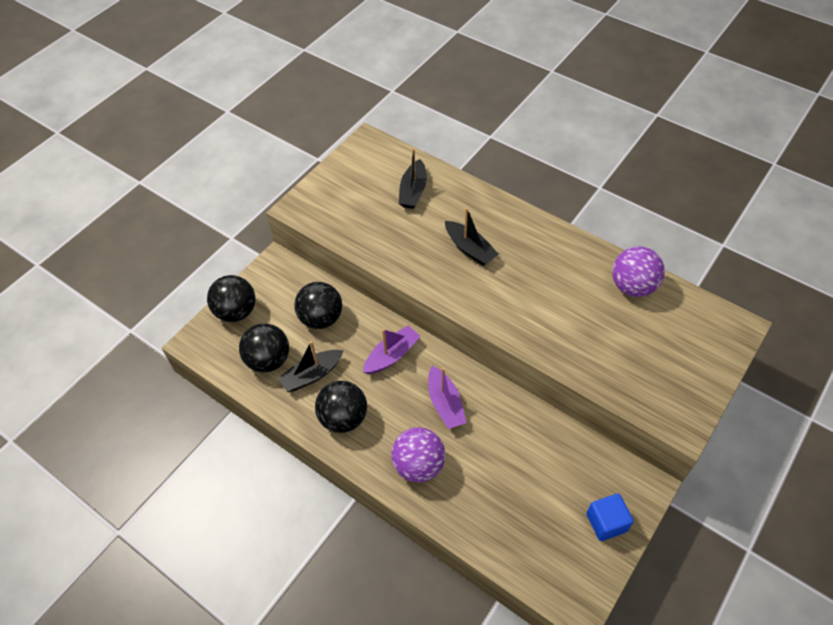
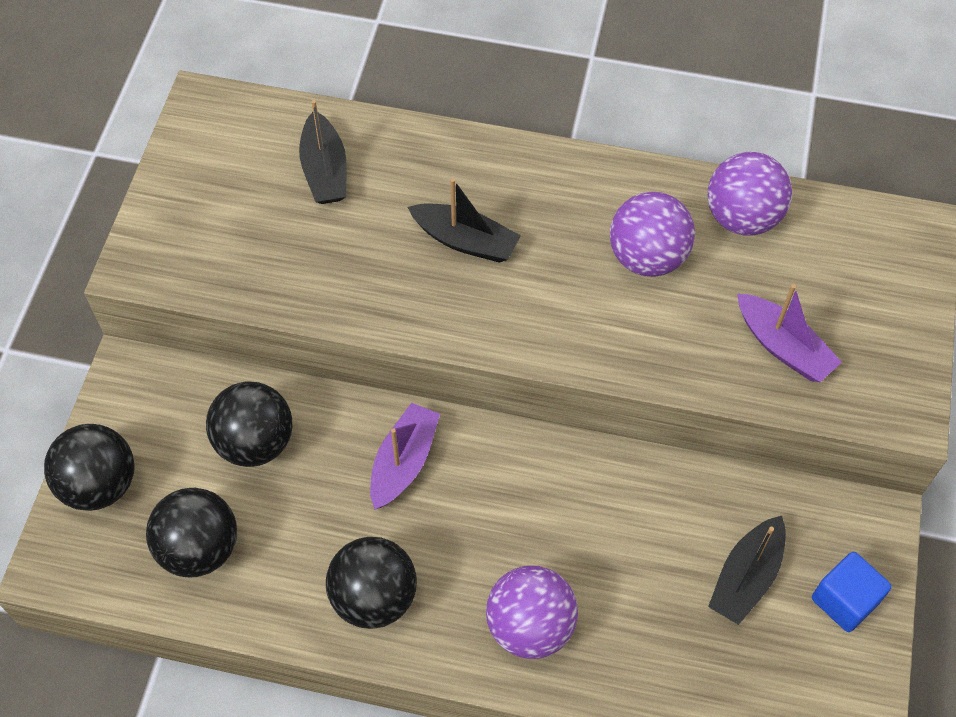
camera: 25 degrees left, 5 degrees up
(312, 375) = (287, 545): black boat -> black boat (746, 577)
(445, 404) = (526, 510): purple boat -> purple boat (783, 347)
(567, 289) = (647, 257): none -> purple ball

